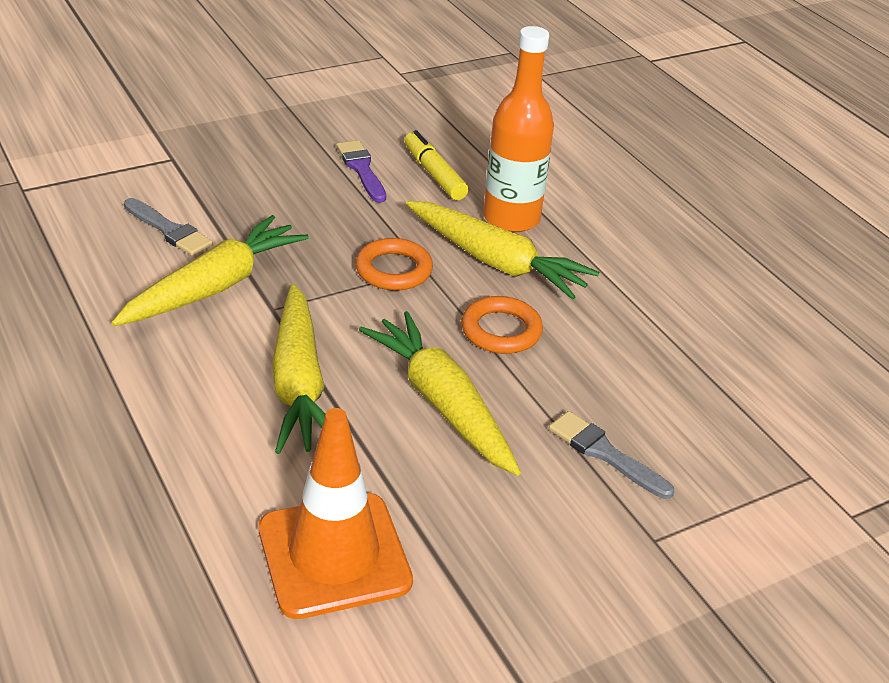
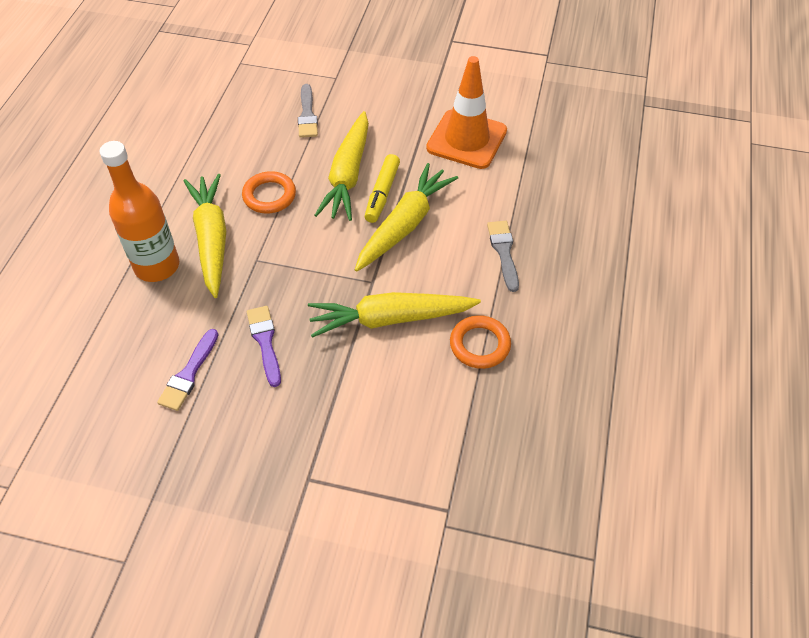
camera: 135 degrees left, 15 degrees up
(169, 230) = (376, 390): grey brush -> grey brush (503, 252)
(323, 215) = (265, 342): none -> purple brush
(393, 270) = (275, 269): orange ring -> orange ring (479, 345)
(434, 174) = (148, 336): yellow marker -> yellow marker (382, 193)

